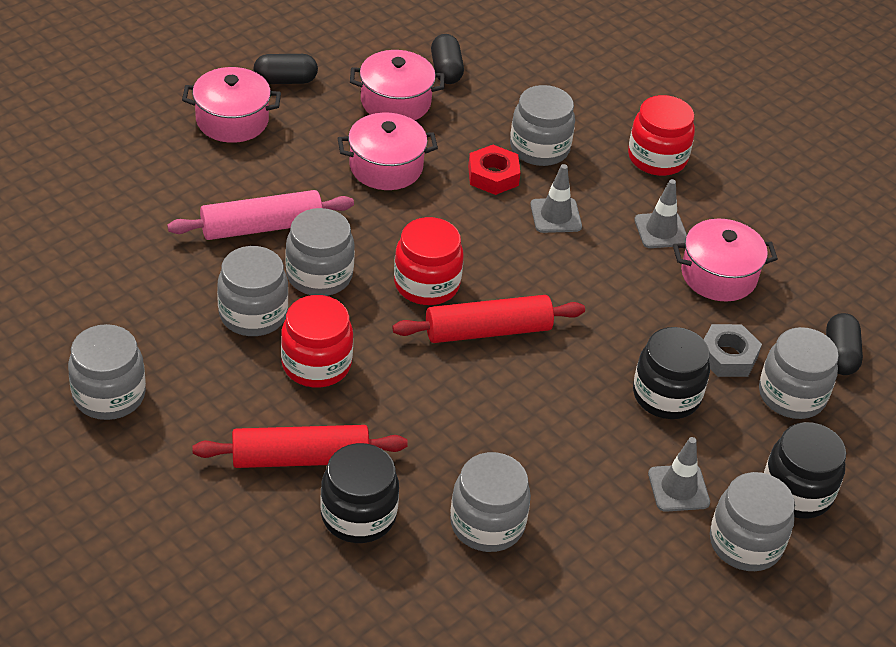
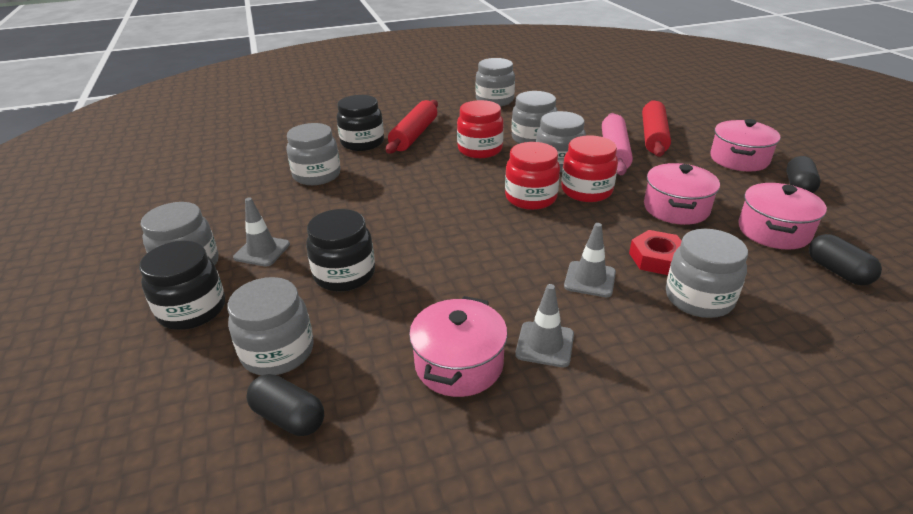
camera: 120 degrees right, 10 degrees down
(446, 70) = (838, 271): black capsule -> black capsule turned 45 degrees clockwise
(488, 330) = (469, 211): red rolling pin -> red rolling pin (654, 137)
(657, 158) = (674, 388): red jar -> red jar (586, 191)
(727, 356) = (354, 327): grey nut -> none

